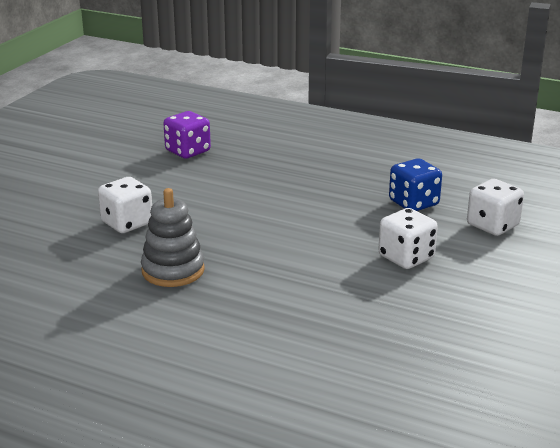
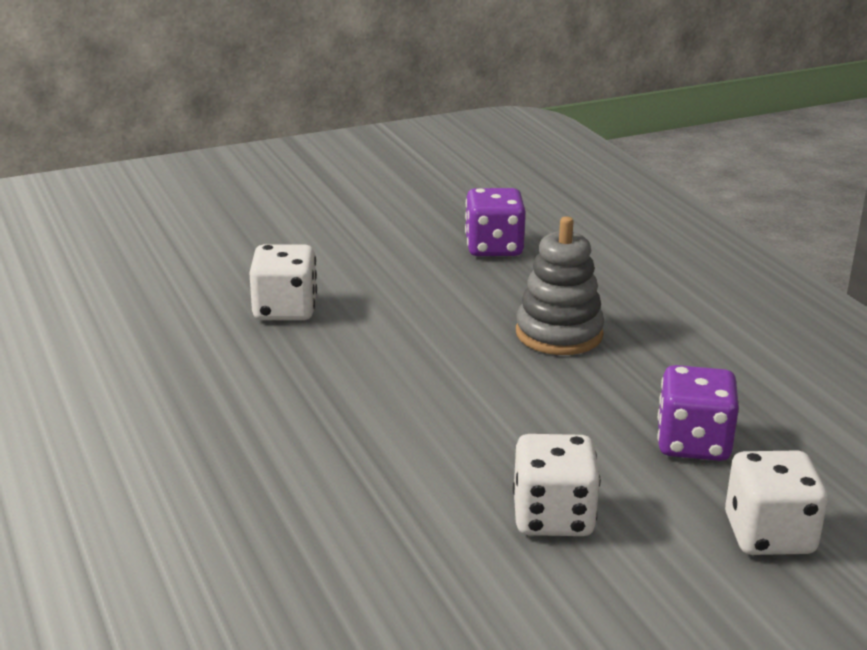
camera: 40 degrees right, 0 degrees up
(173, 270) = (241, 390): grey stacking toy -> grey stacking toy (559, 334)
(413, 203) = (693, 443): blue dice -> purple dice

